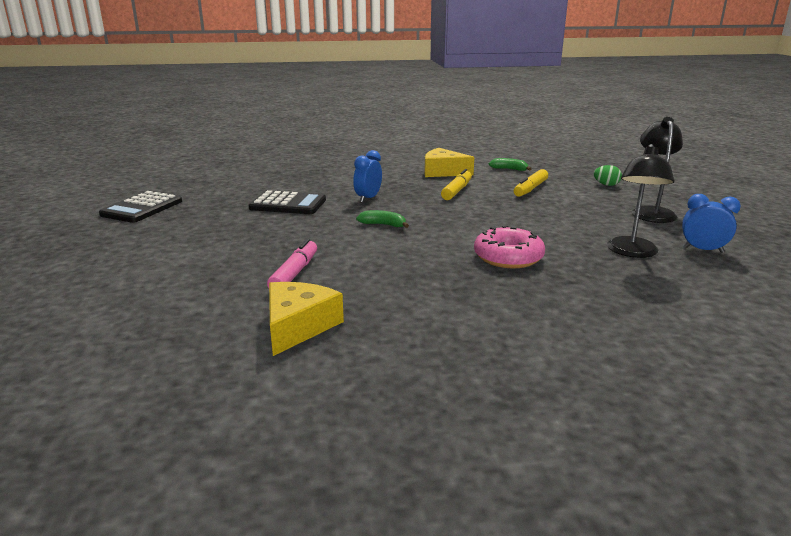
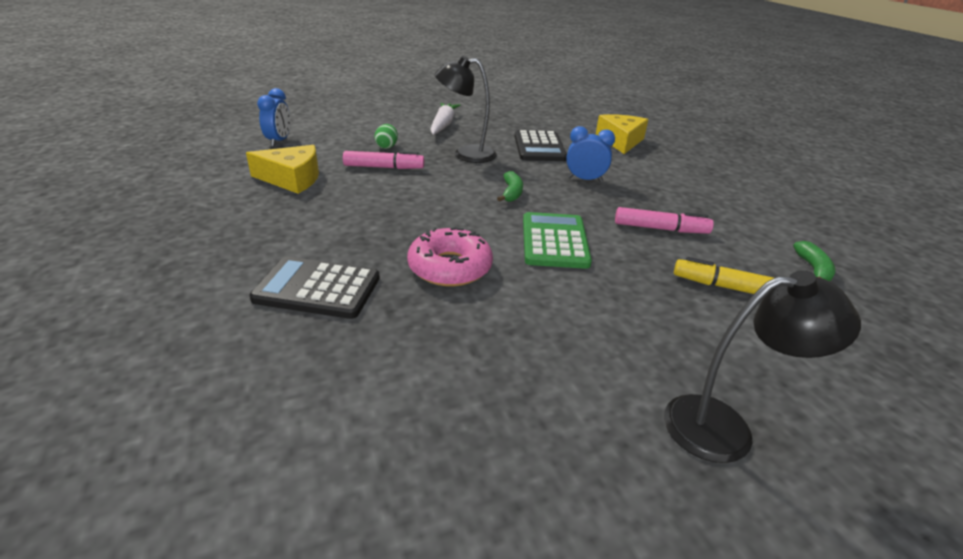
camera: 75 degrees right, 10 degrees up
(142, 208) = (494, 104): black calculator -> black calculator (317, 288)
(186, 237) = (443, 125): none -> white carrot
(443, 172) = (732, 216): yellow cheese -> yellow cheese (620, 141)
(457, 191) = (660, 229): yellow marker -> pink marker
(470, 221) = (554, 241): none -> green calculator
(606, 185) = (846, 378): green egg -> green egg (387, 146)
(632, 252) = (504, 376): black lamp -> black lamp (466, 154)
(703, 250) = (551, 474): blue clock -> blue clock (279, 141)

